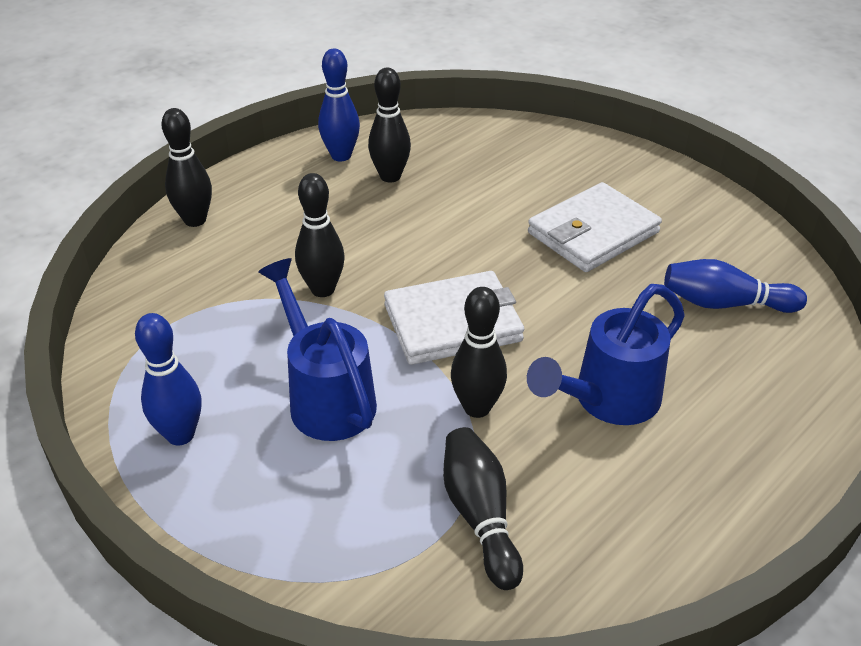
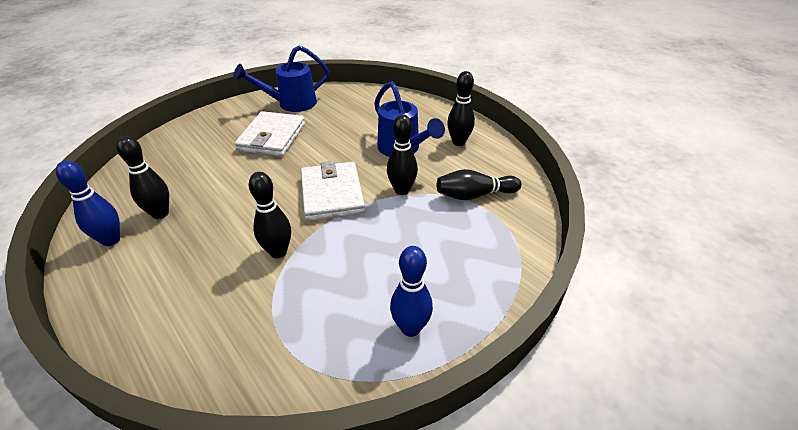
camera: 85 degrees left, 0 degrees up
(195, 220) = (144, 339): black bowling pin -> black bowling pin (458, 142)
(326, 397) = (385, 251): blue watering can -> blue watering can (291, 104)
(593, 233) = (272, 137): white wallet -> white wallet turned 45 degrees clockwise
(725, 304) = (344, 109): blue bowling pin -> none

